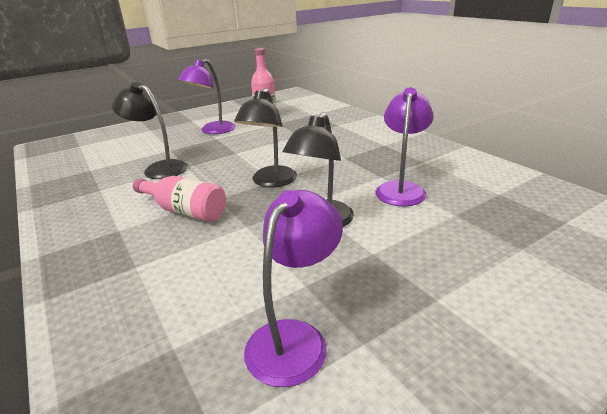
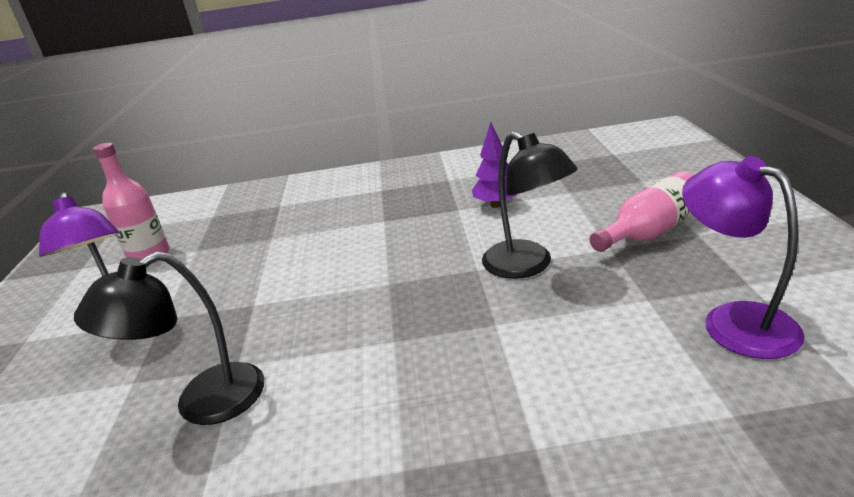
camera: 60 degrees left, 0 degrees up
(185, 211) = (404, 379): pink bottle -> pink bottle (651, 231)
(270, 182) = (391, 286): black lamp -> none
(401, 189) = (496, 205): purple lamp -> purple tree

